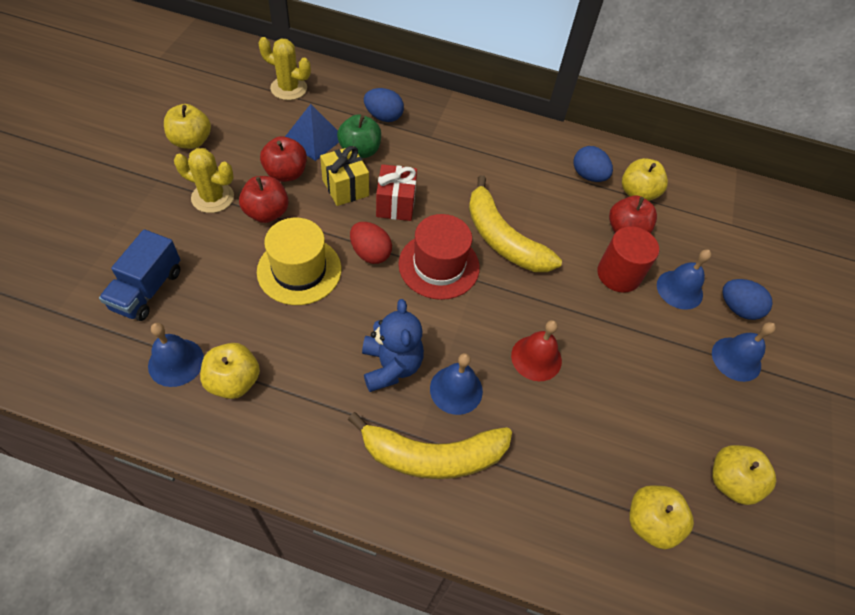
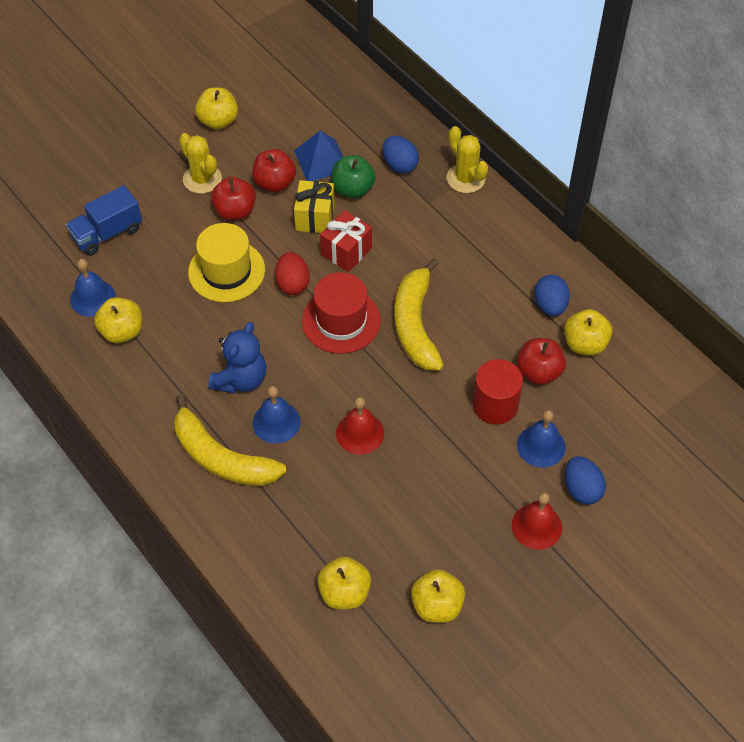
camera: 40 degrees right, 0 degrees up
(289, 88) = (334, 102): yellow cactus -> yellow cactus (465, 178)
(736, 359) = (536, 526): blue bell -> red bell

